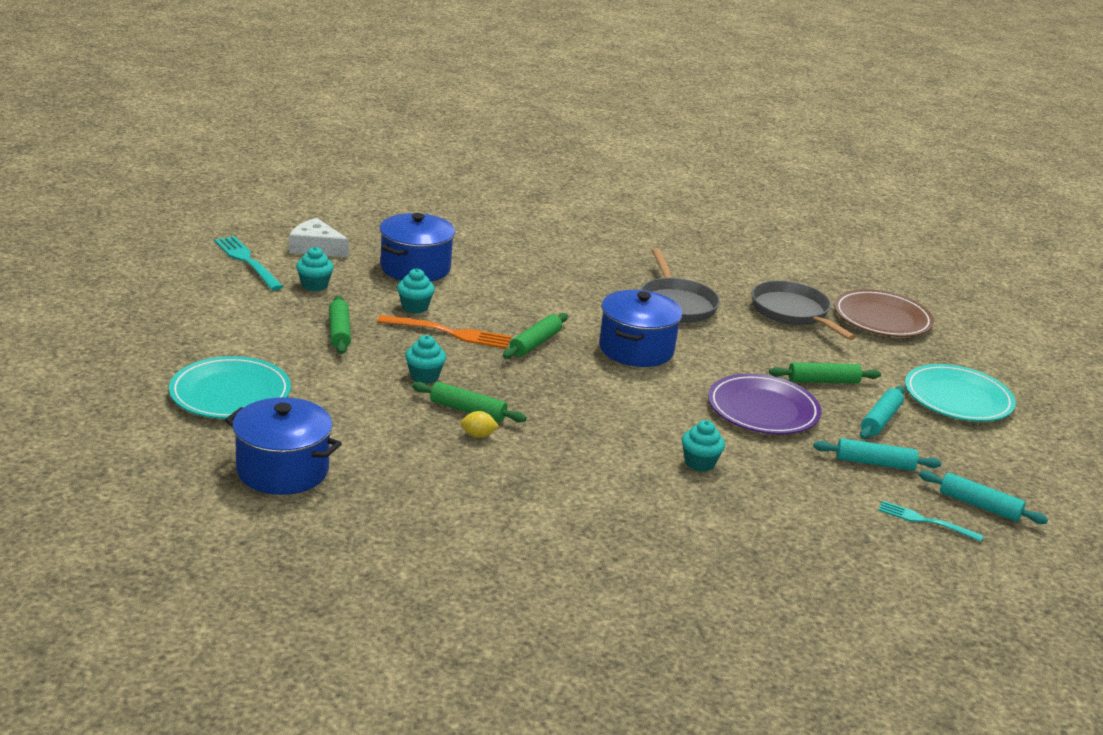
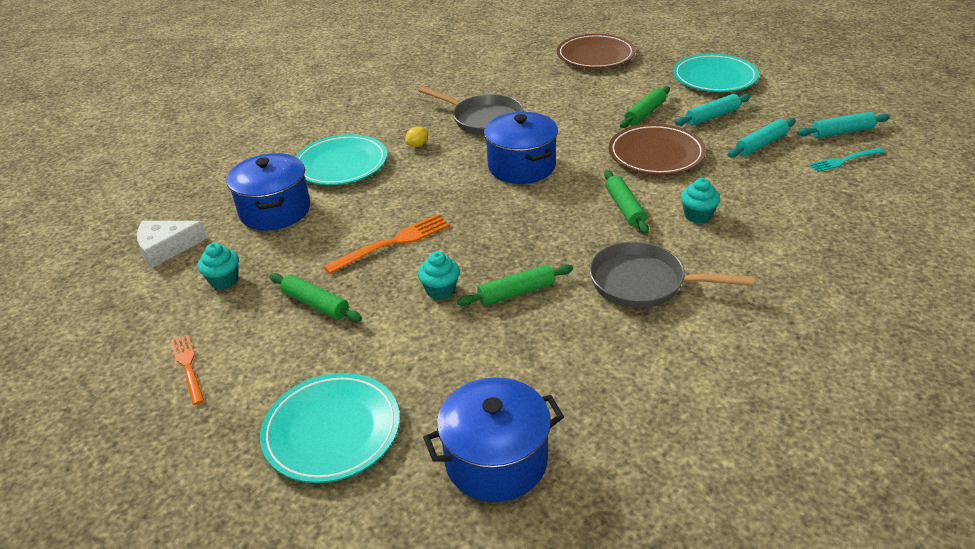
camera: 40 degrees left, 10 degrees up
(219, 313) = (188, 366): none -> orange fork
(246, 261) = (127, 301): turquoise fork -> none
(415, 307) = (332, 241): turquoise cupcake -> none
(478, 435) = (558, 306): yellow lemon -> yellow lemon (417, 145)
(511, 268) = (341, 164): none -> turquoise plate
(535, 343) = (459, 208): green rolling pin -> green rolling pin (625, 208)
(763, 410) = (656, 154): purple plate -> brown plate
(793, 313) = (550, 82): grey pan -> grey pan (643, 283)
(880, 420) = (712, 116): turquoise rolling pin -> turquoise rolling pin turned 75 degrees clockwise

